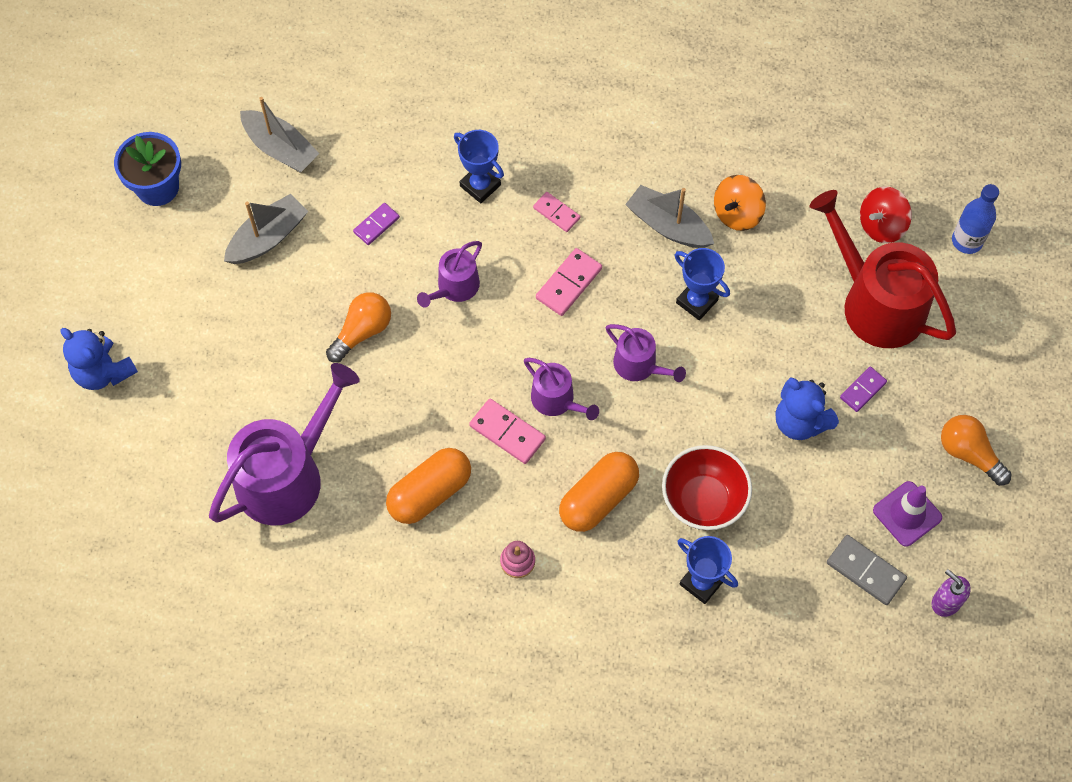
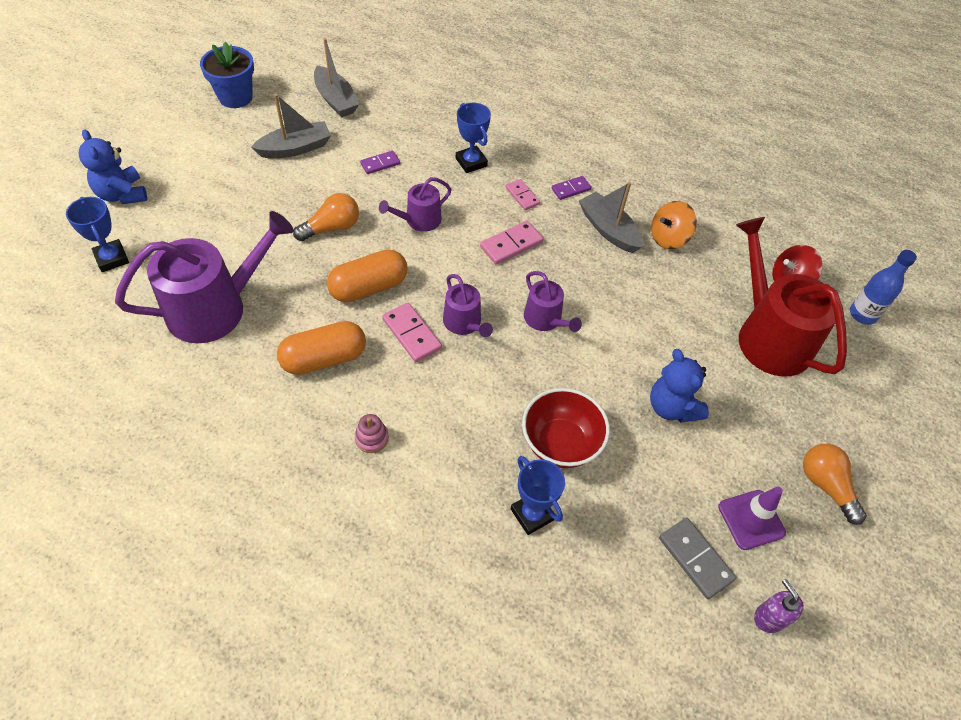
camera: 15 degrees right, 10 degrees down
(598, 499) = (466, 411): orange capsule -> orange capsule (369, 287)
(697, 301) = (612, 288): blue trophy -> blue trophy (112, 258)
(863, 390) = (738, 400): purple domino -> purple domino (571, 189)

